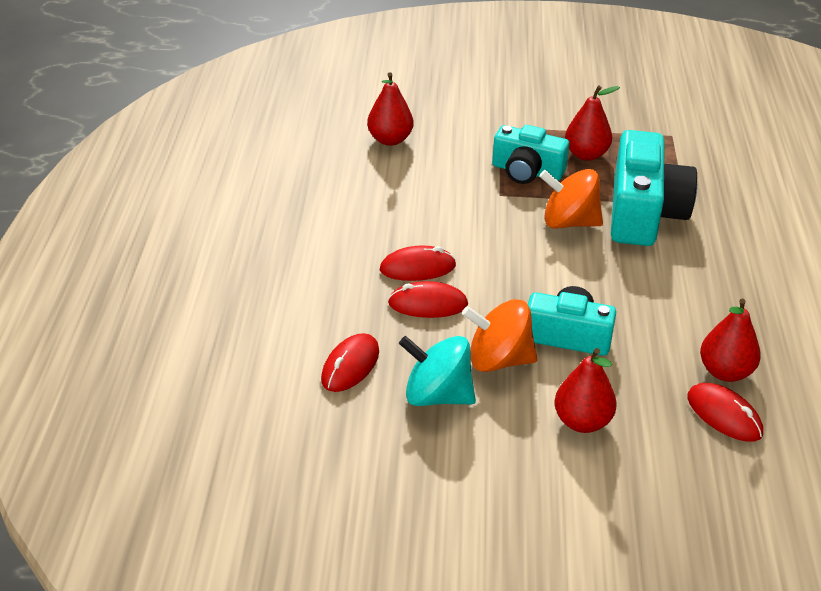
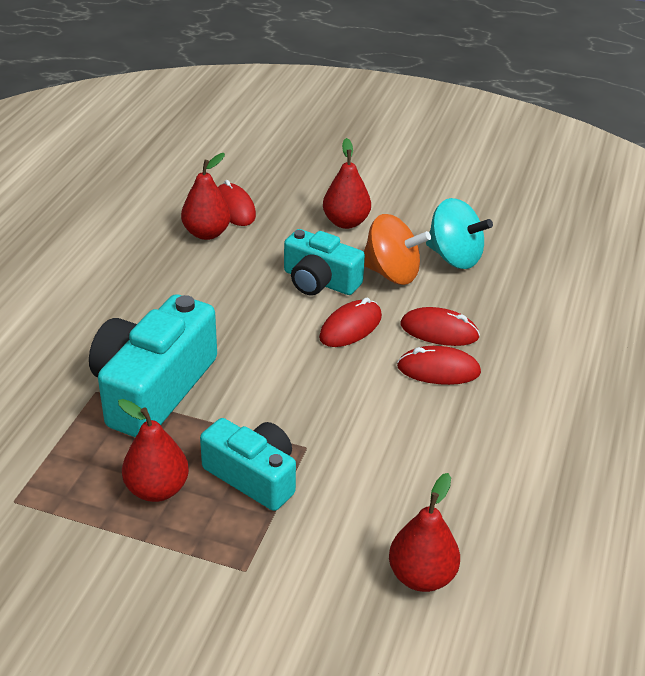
camera: 165 degrees left, 0 degrees up
(350, 366) = (524, 291): red mouse -> red mouse (350, 327)
(569, 222) = (246, 392): orange spinning top -> none

